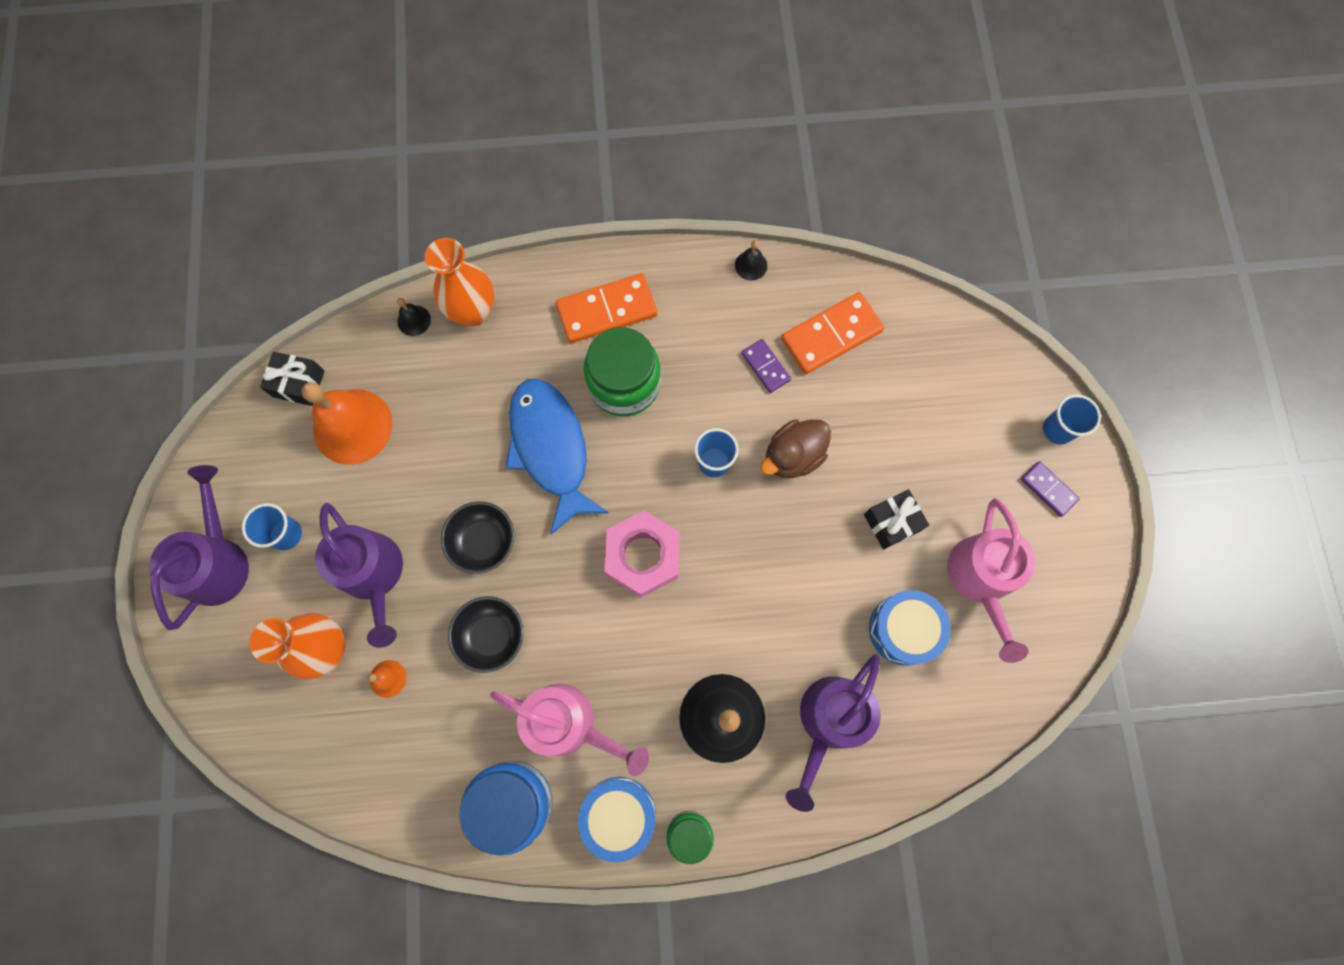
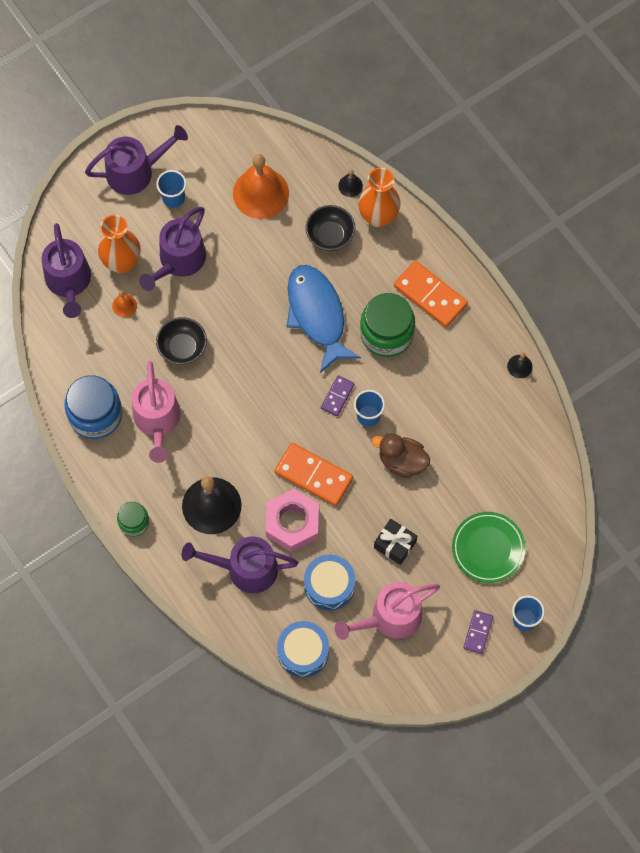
camera: 60 degrees right, 5 degrees down
(299, 384) = (268, 146): black gift -> none
(307, 734) = (69, 282): none -> purple watering can
(483, 542) = (235, 310): black bowl -> black bowl (330, 235)
(551, 449) = (317, 315): blue fish -> blue fish turned 60 degrees counterclockwise
(618, 815) = (122, 477): blue drum -> blue drum (303, 652)
(643, 556) = (282, 406): pink nut -> pink nut (292, 523)
(765, 366) = (453, 413): purple domino -> purple domino (337, 396)
(831, 335) = (501, 442): orange domino -> orange domino (314, 475)
(951, 421) = (488, 548): none -> green plate

